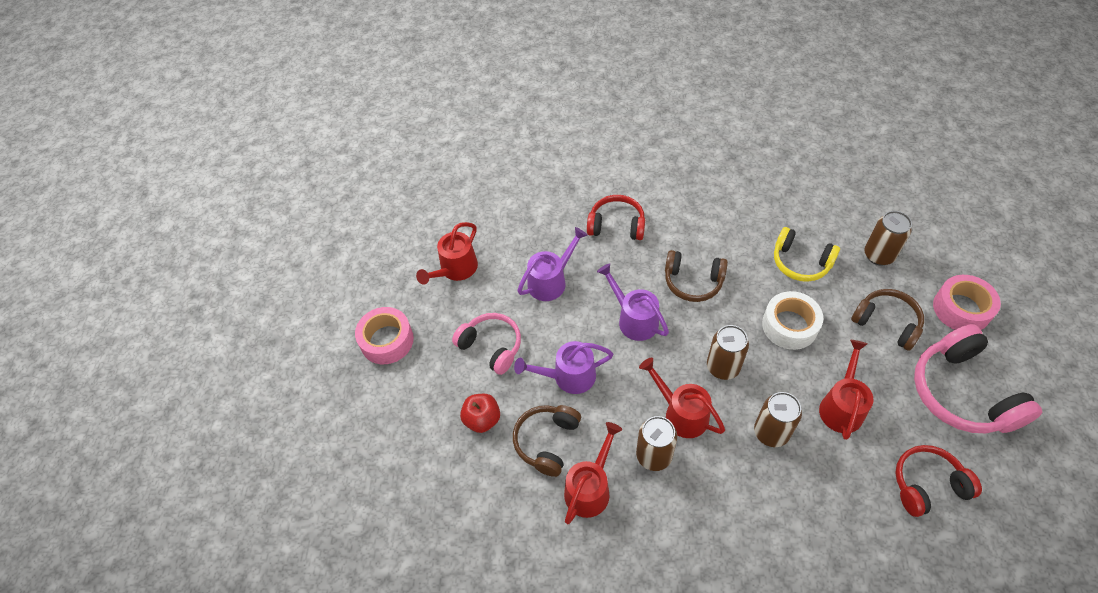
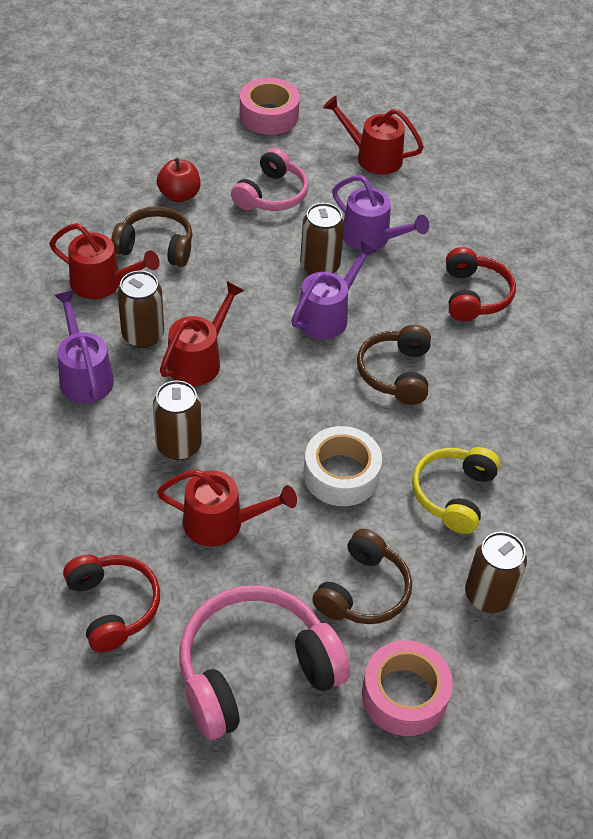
camera: 75 degrees right, 5 degrees down
(568, 377) = (239, 259): purple watering can -> purple watering can (84, 375)
(723, 367) = (267, 401): brown can -> brown can (319, 266)

